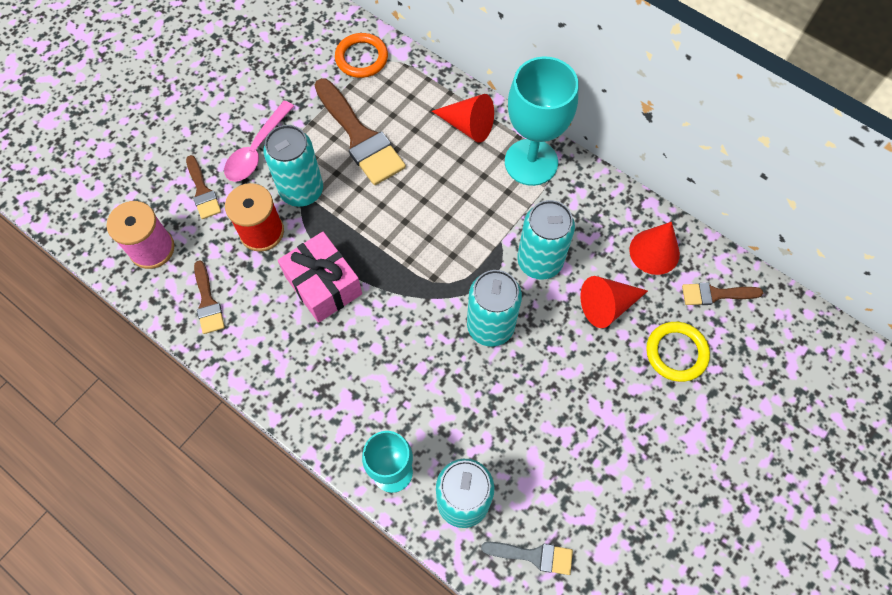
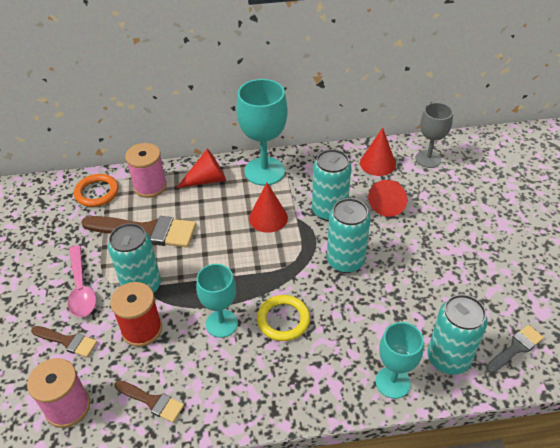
camera: 45 degrees left, 20 degrees down
(323, 285) = (221, 323): pink gift -> turquoise goblet
(411, 89) = (150, 186): none -> pink spool
(475, 217) = (268, 218): none -> red cone
(676, 353) = (446, 196): yellow ring -> yellow ring (283, 320)
(715, 294) = (428, 159): brown brush -> grey goblet

